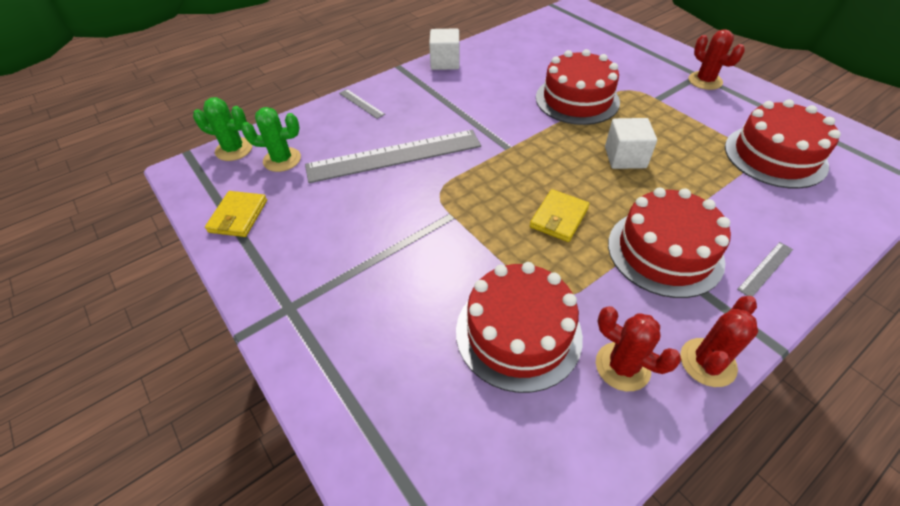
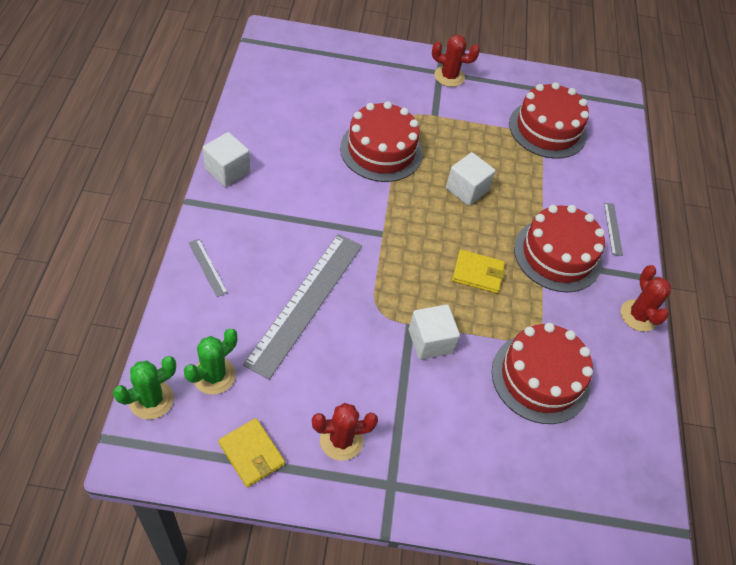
camera: 55 degrees left, 5 degrees up
(361, 103) = (207, 267): grey ruler -> grey ruler turned 60 degrees clockwise
(452, 236) = (430, 341): none -> white cube
(559, 217) = (477, 273): yellow wallet -> yellow wallet turned 60 degrees counterclockwise
(622, 366) = (607, 352): red cactus -> red cactus (341, 440)

